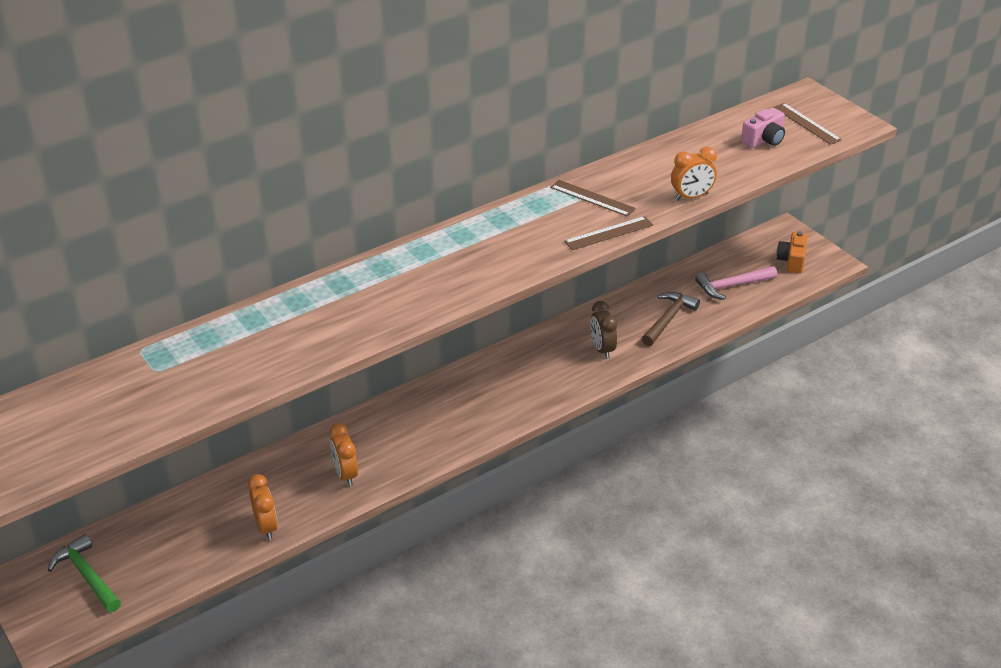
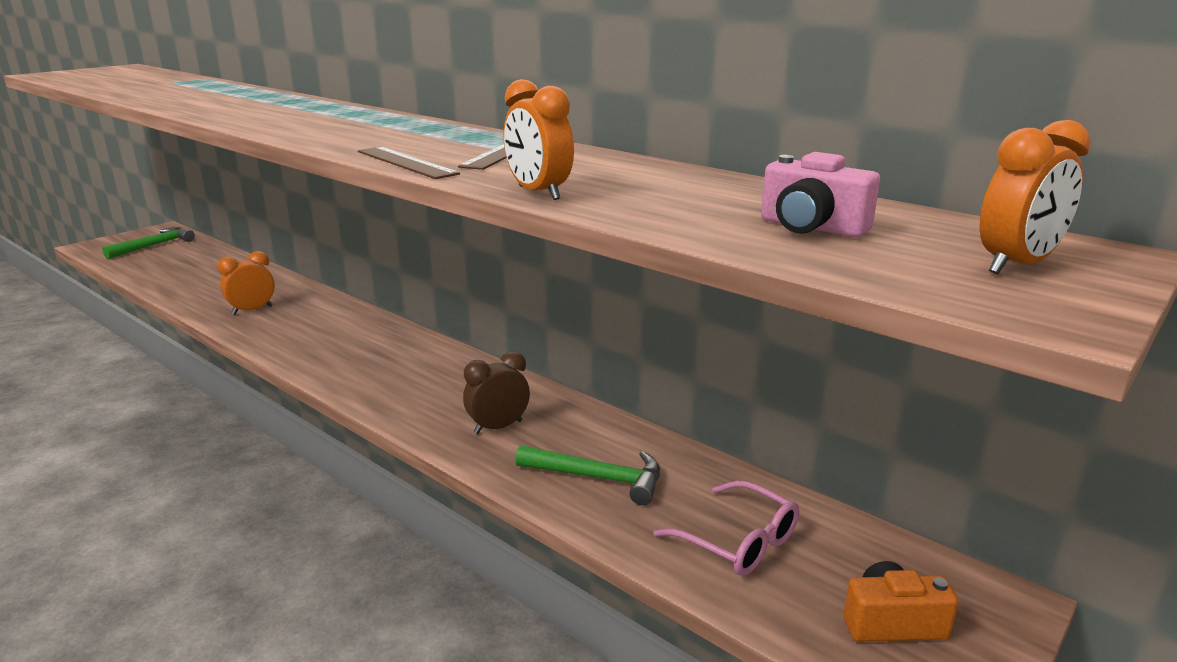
camera: 75 degrees right, 15 degrees down
(266, 527) = (185, 290): orange clock -> orange clock (1016, 265)
(668, 319) = (598, 478): brown hammer -> green hammer
(732, 286) = (739, 541): pink hammer -> pink glasses
(806, 123) = (947, 258): brown ruler -> none

